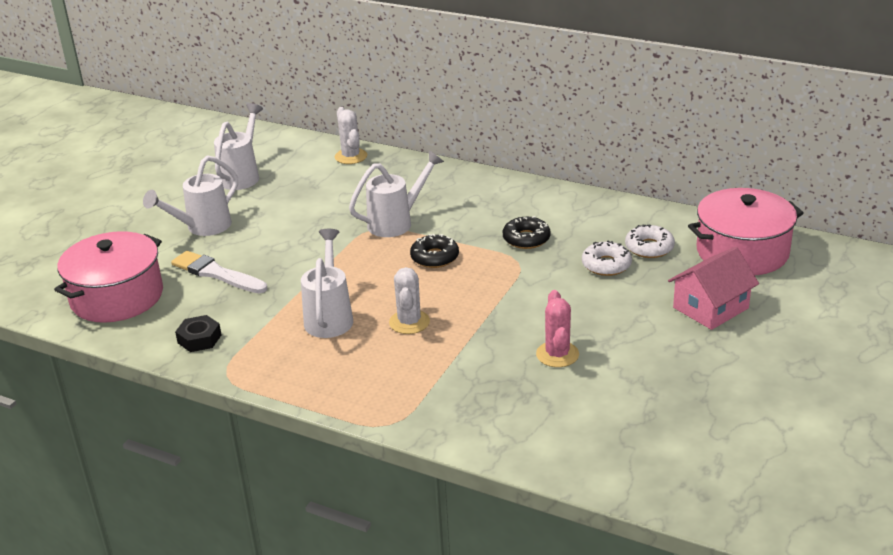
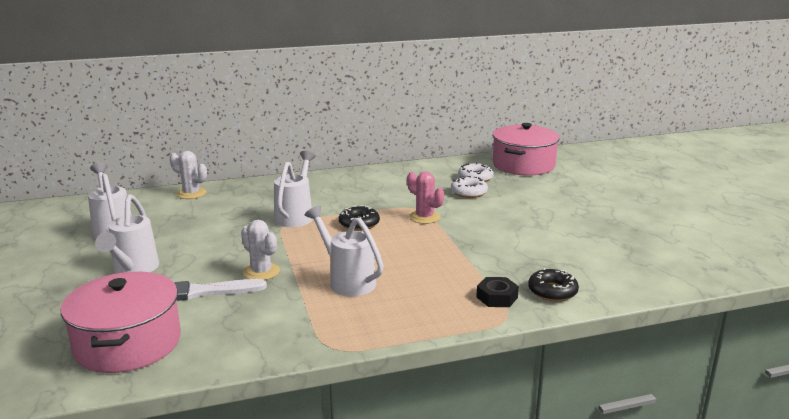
camera: 45 degrees left, 10 degrees down
(199, 339) = (265, 337): black nut -> black nut (497, 297)
(409, 322) = (409, 261): white cactus -> white cactus (261, 272)
(526, 239) = (399, 196): black donut -> black donut (552, 291)
(557, 354) = (527, 240): pink cactus -> pink cactus (424, 217)
(710, 308) = (557, 191): pink house -> none

